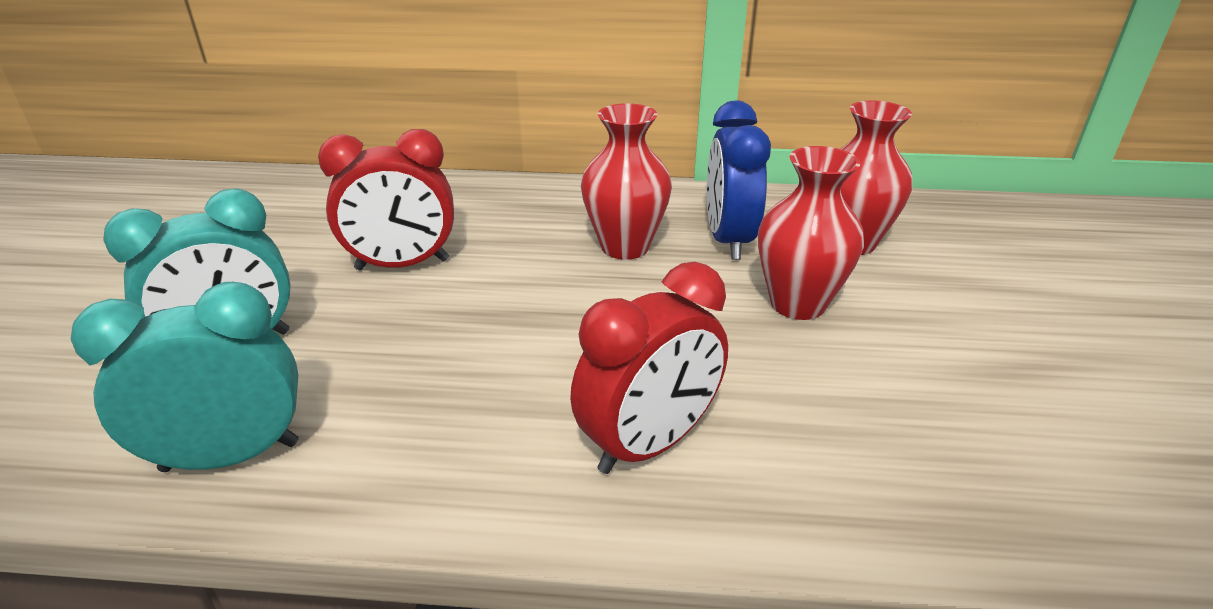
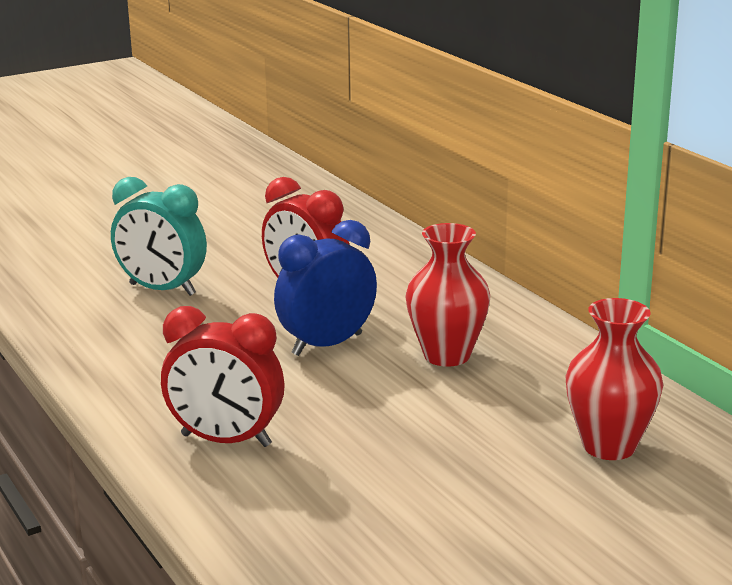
camera: 55 degrees right, 10 degrees down
(231, 456) = (84, 332): turquoise clock -> none
(728, 240) = (524, 391): blue clock -> blue clock (327, 344)
(797, 304) = (464, 447): red vase -> none

